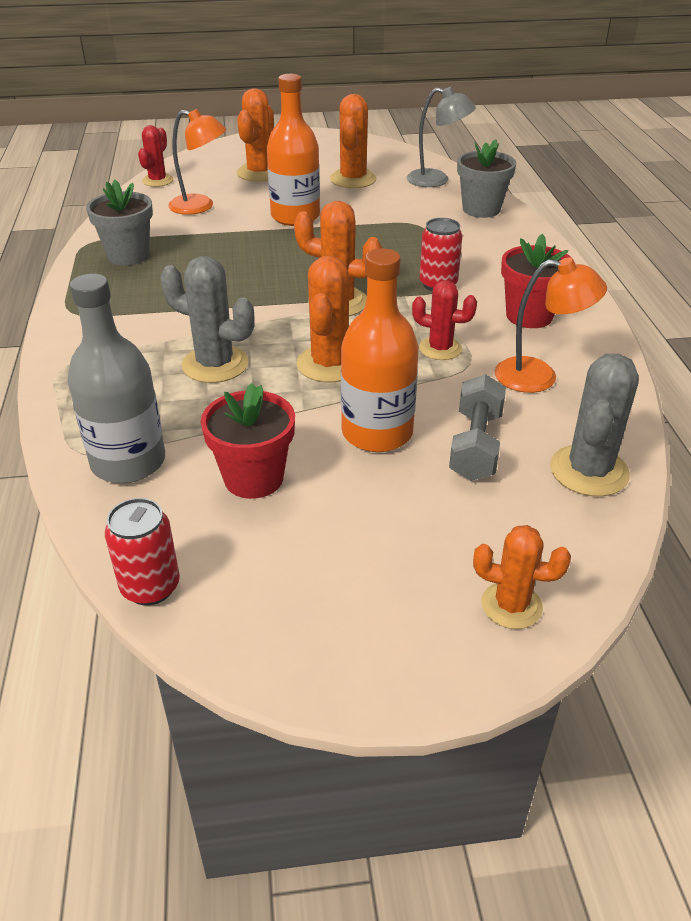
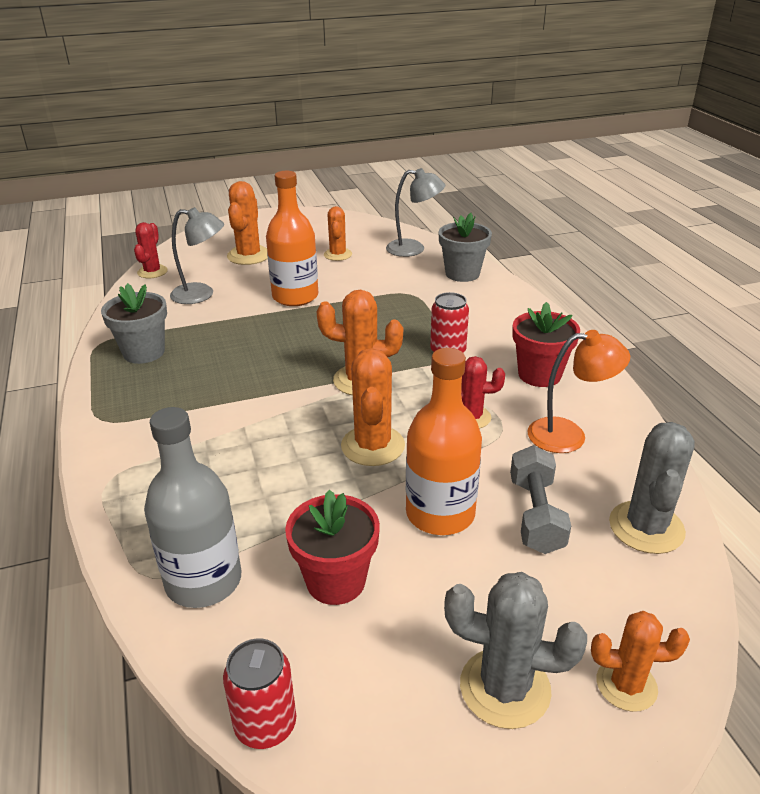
camera: 10 degrees left, 5 degrees down
(200, 206) = (201, 294): orange lamp -> grey lamp
(215, 364) = (262, 460): grey cactus -> grey cactus (505, 688)
(353, 179) = (337, 255): orange cactus -> orange cactus, size x0.66

